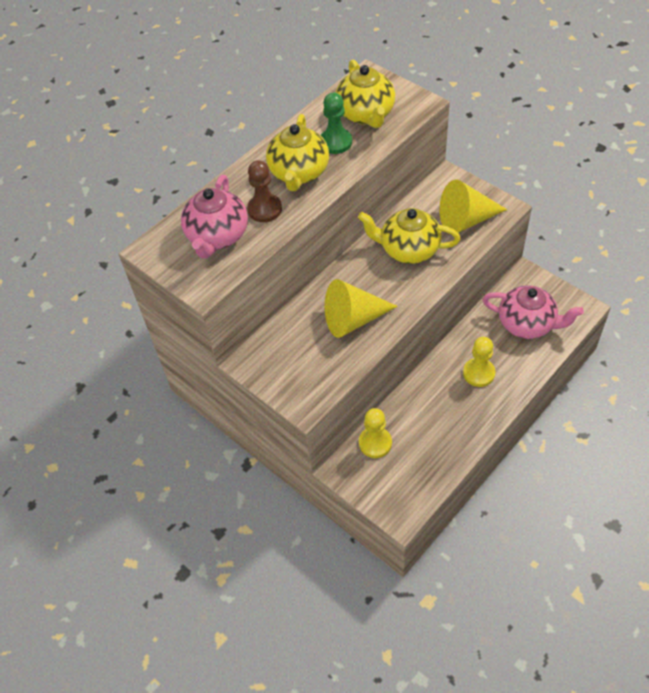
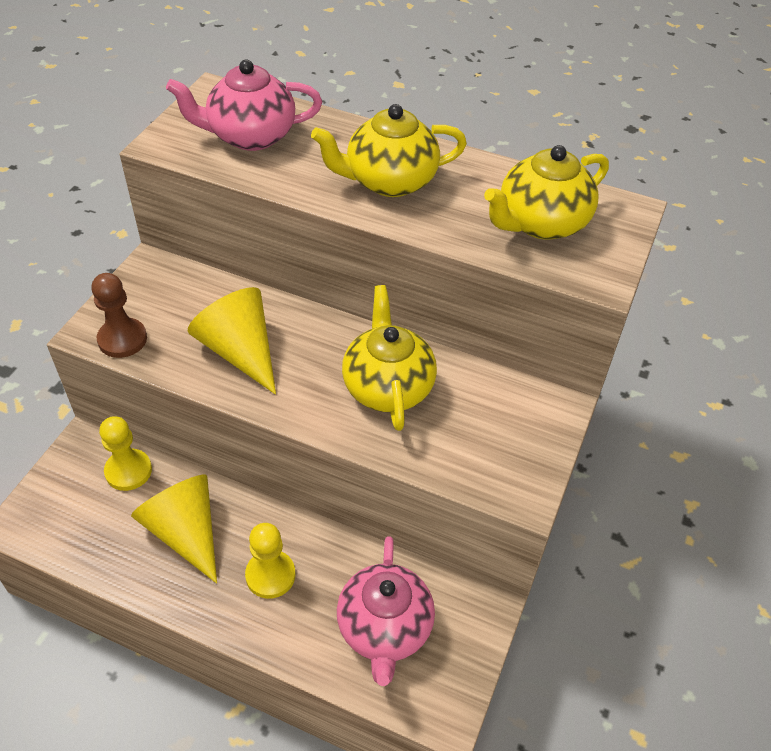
camera: 65 degrees right, 5 degrees down
(264, 209) = (310, 165): brown pawn -> brown pawn (122, 339)
(335, 142) = (466, 204): green pawn -> none
(466, 220) = (474, 447): yellow cone -> yellow cone (185, 531)

